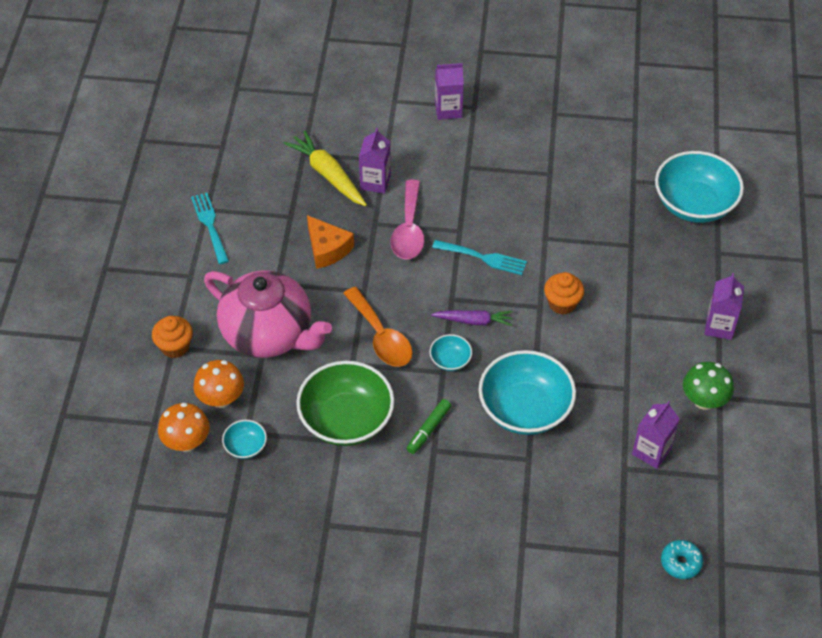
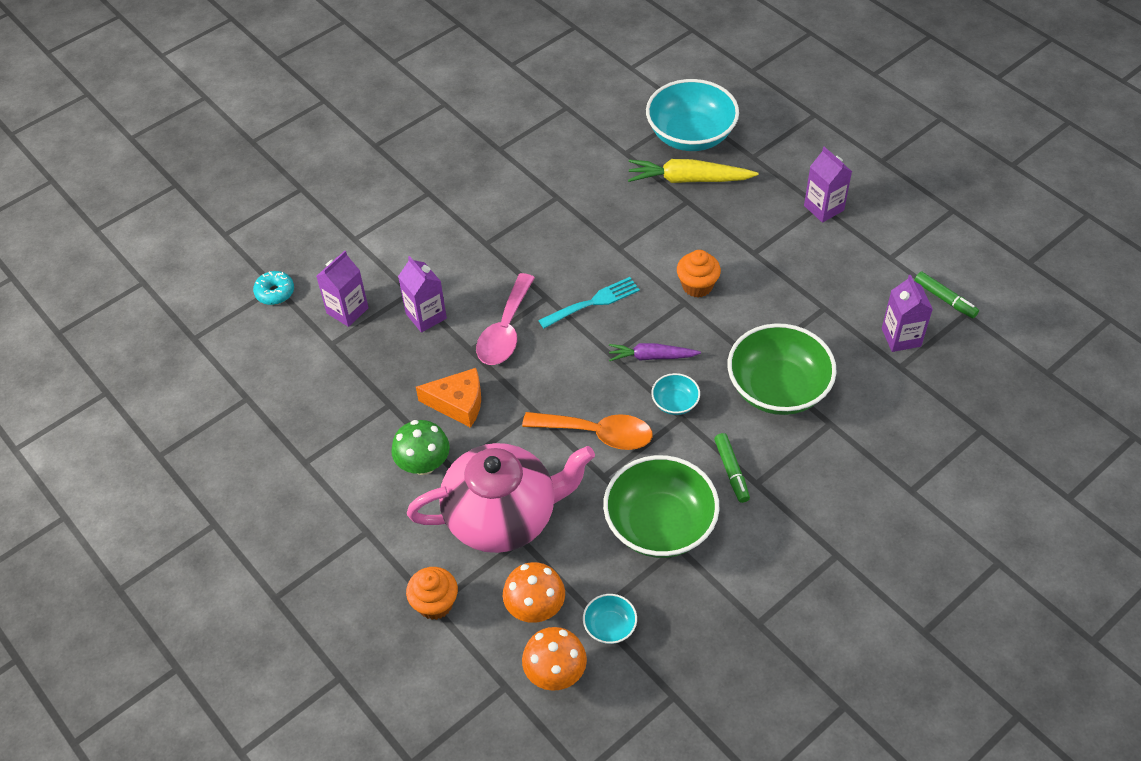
camera: 45 degrees left, 0 degrees up
(210, 225) = (326, 473): turquoise fork -> none
(328, 175) = (377, 343): yellow carrot -> yellow carrot (688, 179)
(409, 230) = (505, 331): pink spoon -> pink spoon turned 60 degrees clockwise
(448, 110) = (410, 211): purple carton -> purple carton (347, 310)
(474, 321) = (651, 357): purple carrot -> purple carrot turned 135 degrees counterclockwise
(525, 409) = (778, 388): turquoise bowl -> green bowl
(680, 563) = (1024, 397): turquoise donut -> turquoise donut (275, 292)
(704, 400) = (884, 269): green mushroom -> green mushroom (423, 464)
(718, 455) = (945, 299): none -> green marker

